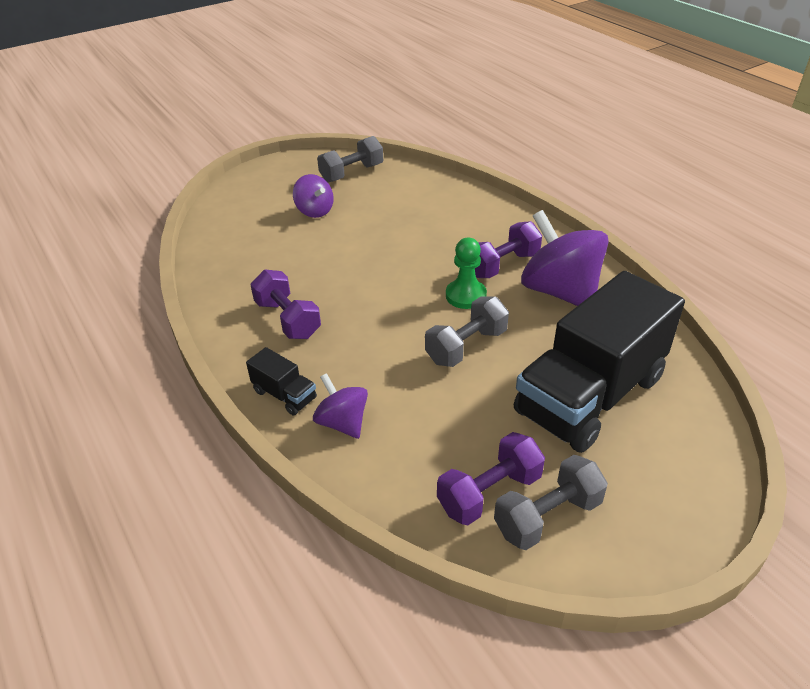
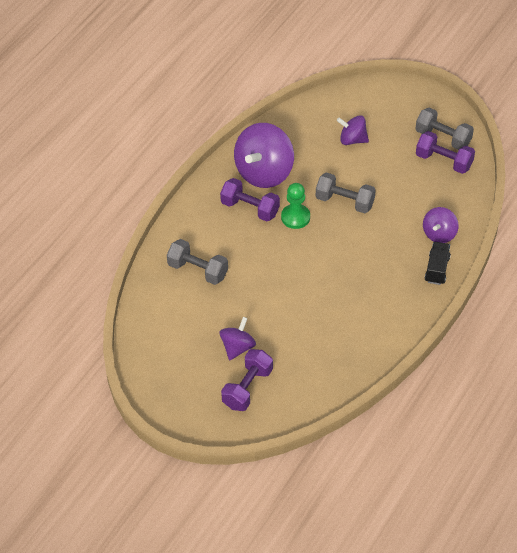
camera: 115 degrees left, 10 degrees up
(288, 319) = (374, 300): purple dumbbell -> purple dumbbell (247, 388)
(352, 173) = (164, 349): grey dumbbell -> grey dumbbell (198, 270)
(590, 395) = (352, 140): black truck -> purple spinning top

